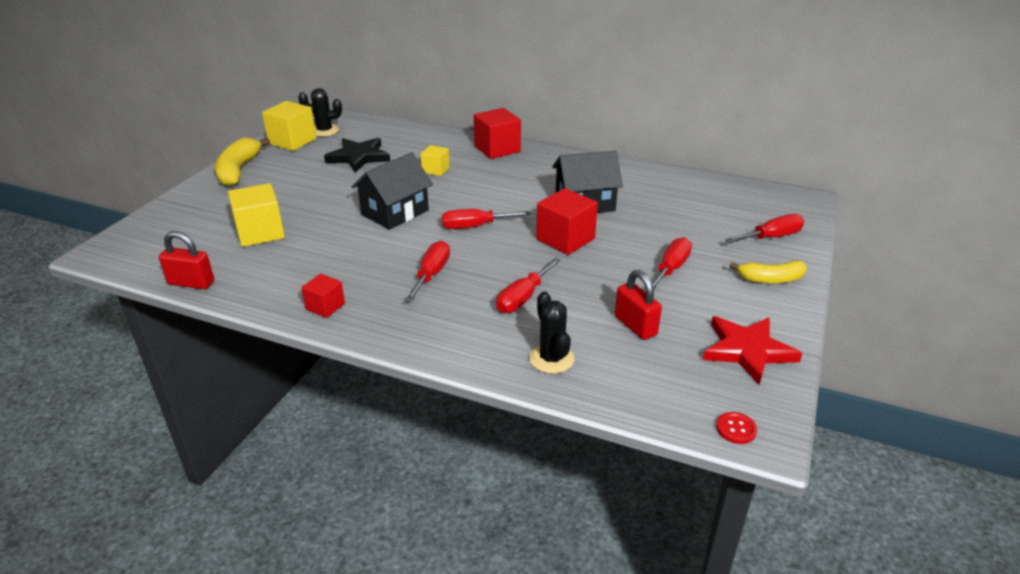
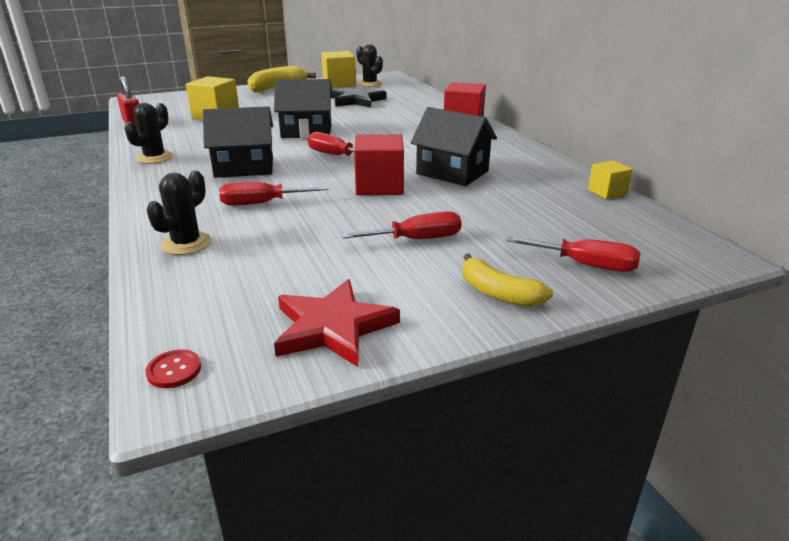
camera: 45 degrees right, 5 degrees down
(325, 306) = (154, 158): red cube -> black cactus
(431, 274) = (244, 167): red screwdriver -> black house
(435, 170) = (388, 120): yellow cube -> yellow cube (607, 192)
(635, 326) = (290, 258): red padlock -> none

